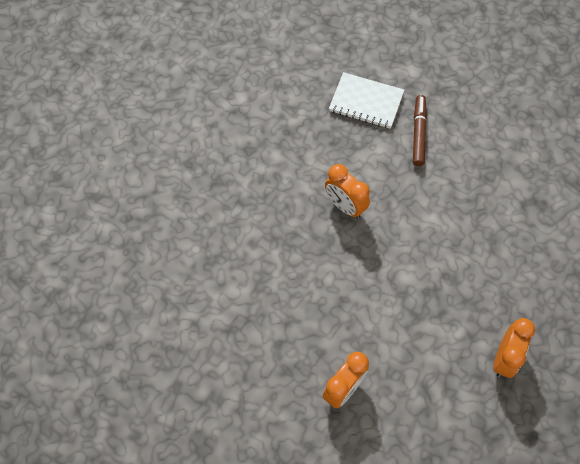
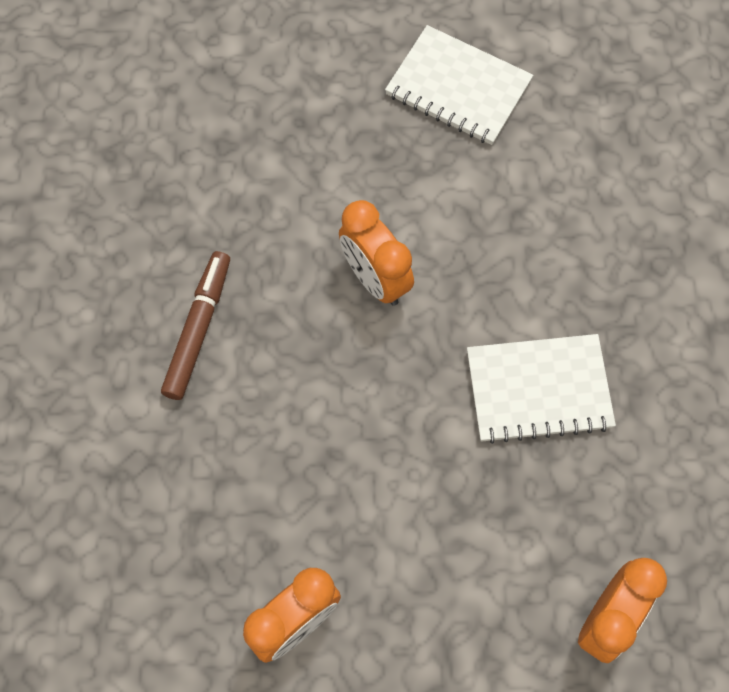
camera: 10 degrees right, 5 degrees up
(418, 133) = (542, 162): brown marker -> brown marker (198, 329)
(443, 249) = (538, 389): none -> white notebook

